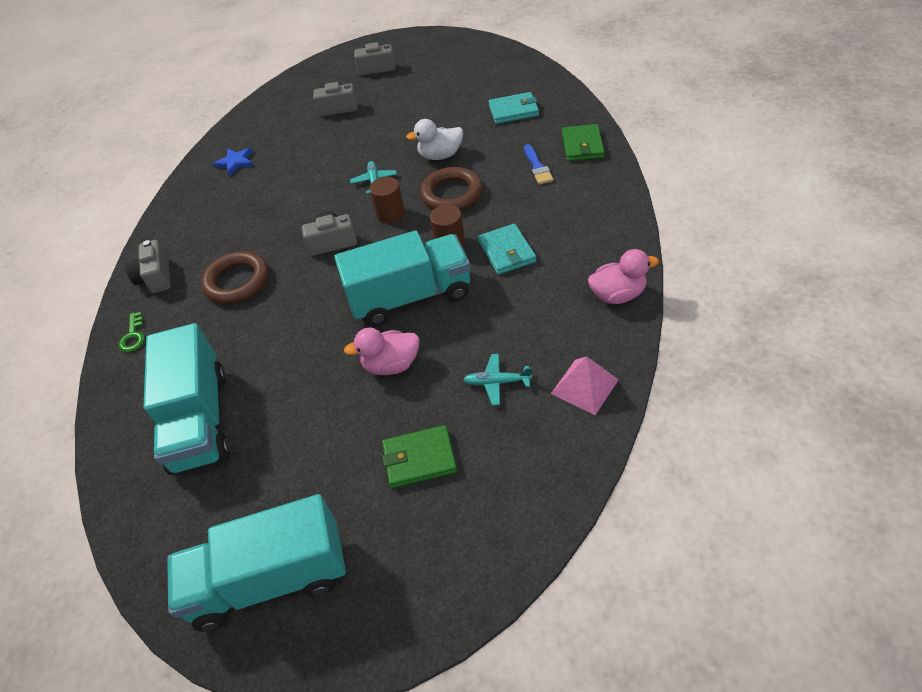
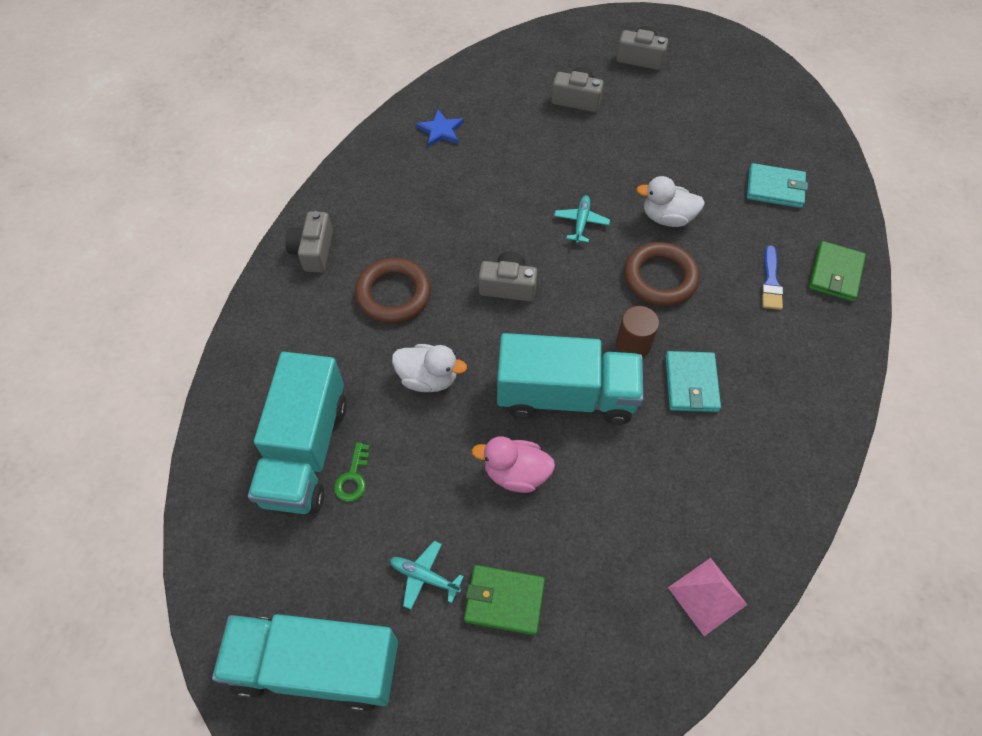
camera: 15 degrees right, 10 degrees up
(133, 336) = (270, 317): green key -> green key (353, 477)
(290, 327) = (428, 378): none -> white duck
(390, 214) = (583, 275): brown cylinder -> none
(497, 382) = (617, 547): turquoise plane -> turquoise plane (424, 577)
(617, 295) = (791, 496): pink duck -> none

